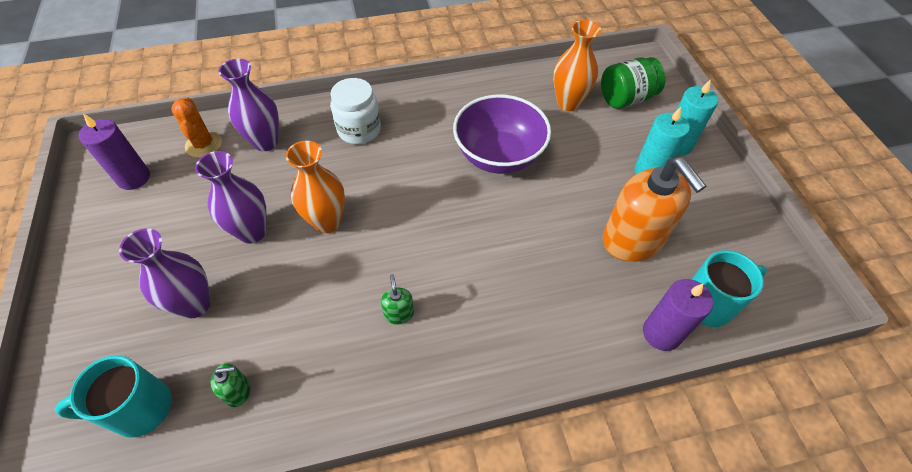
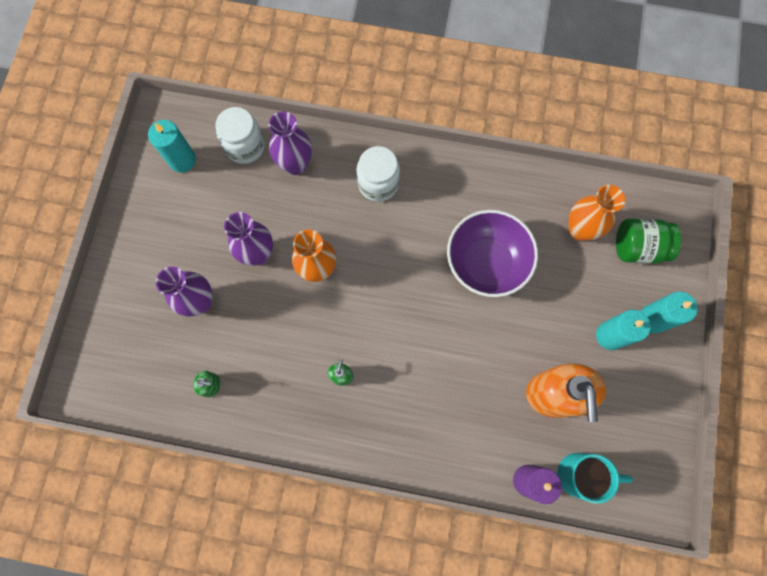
camera: 25 degrees right, 20 degrees up
(134, 178) = (182, 160): purple candle -> turquoise candle
(139, 409) = (145, 368): turquoise mug -> none
(204, 144) = (245, 146): orange cactus -> white jar

